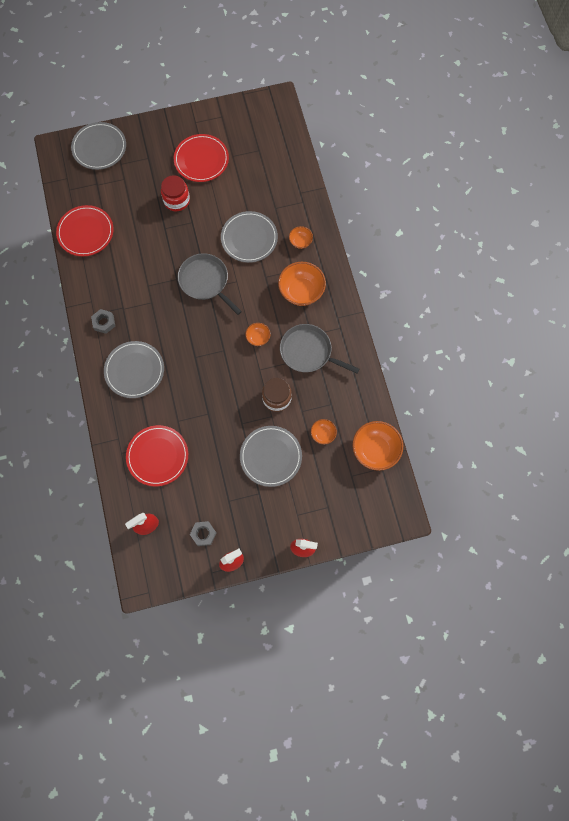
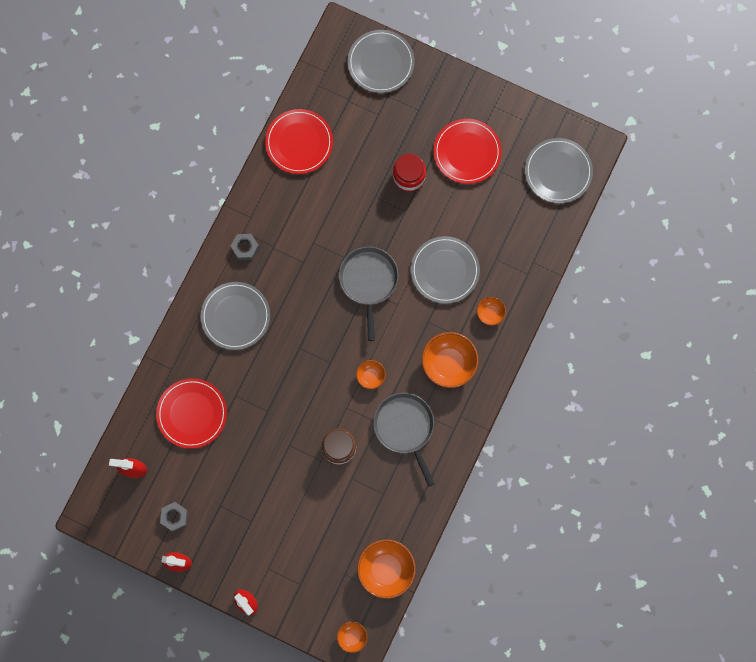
camera: 40 degrees right, 5 degrees up
(271, 456) = (289, 497): grey plate -> grey plate (558, 171)
(323, 434) = (352, 515): orange bowl -> orange bowl (352, 636)

